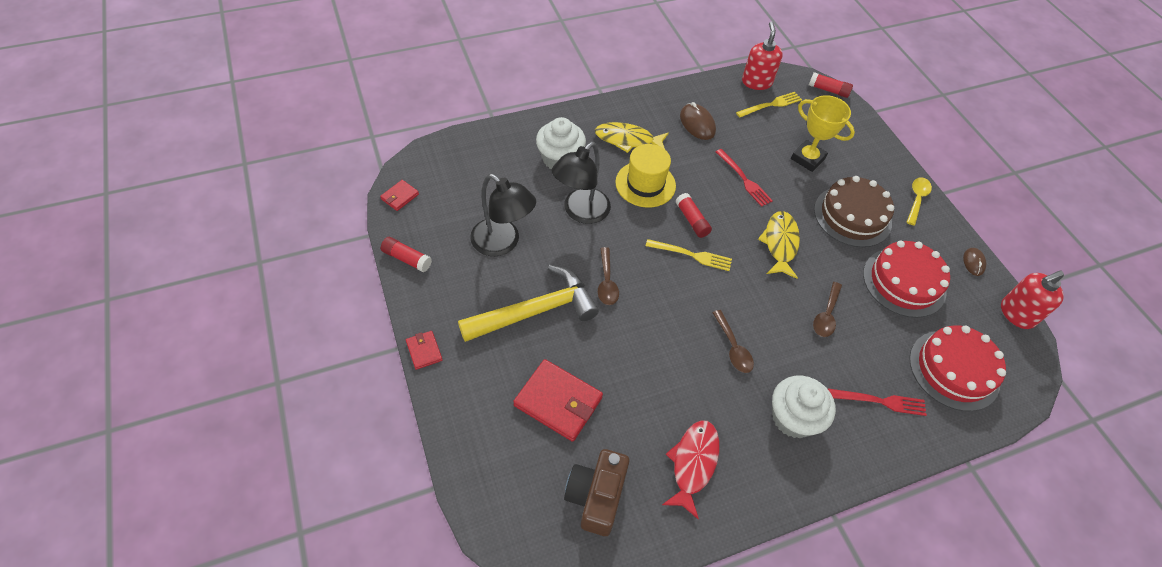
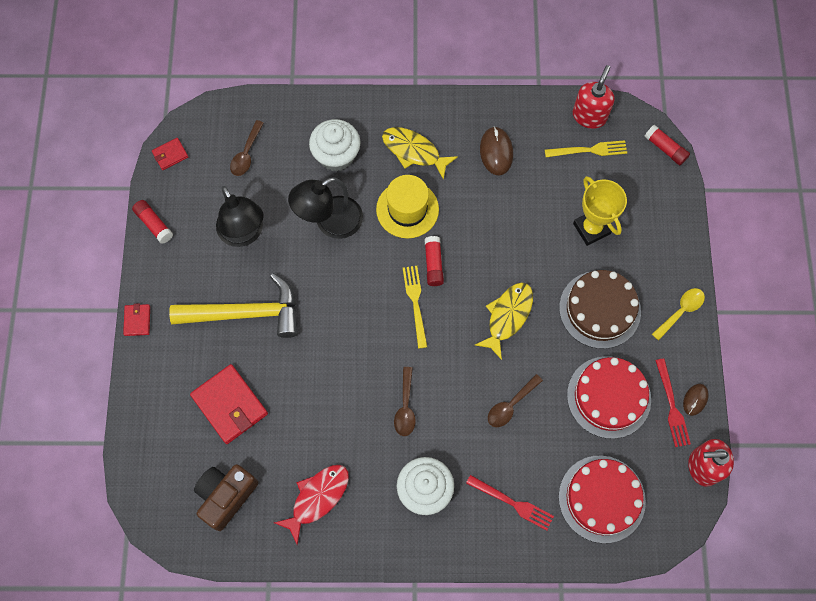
camera: 25 degrees right, 15 degrees up
(607, 282) = (321, 305): brown spoon -> brown spoon (246, 154)
(692, 255) = (415, 302): yellow fork -> yellow fork turned 135 degrees counterclockwise
(744, 180) = (510, 234): red fork -> red fork (672, 407)

